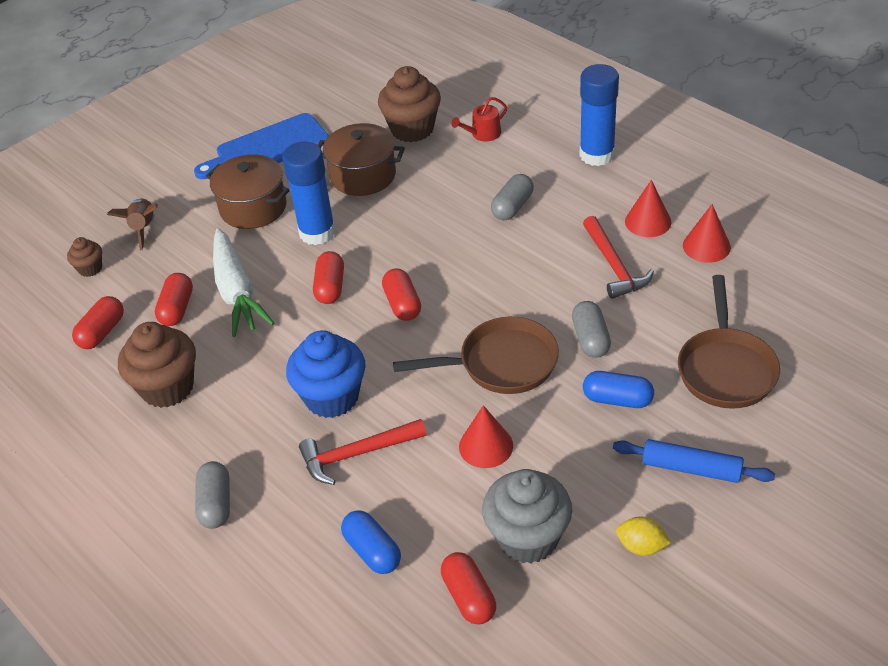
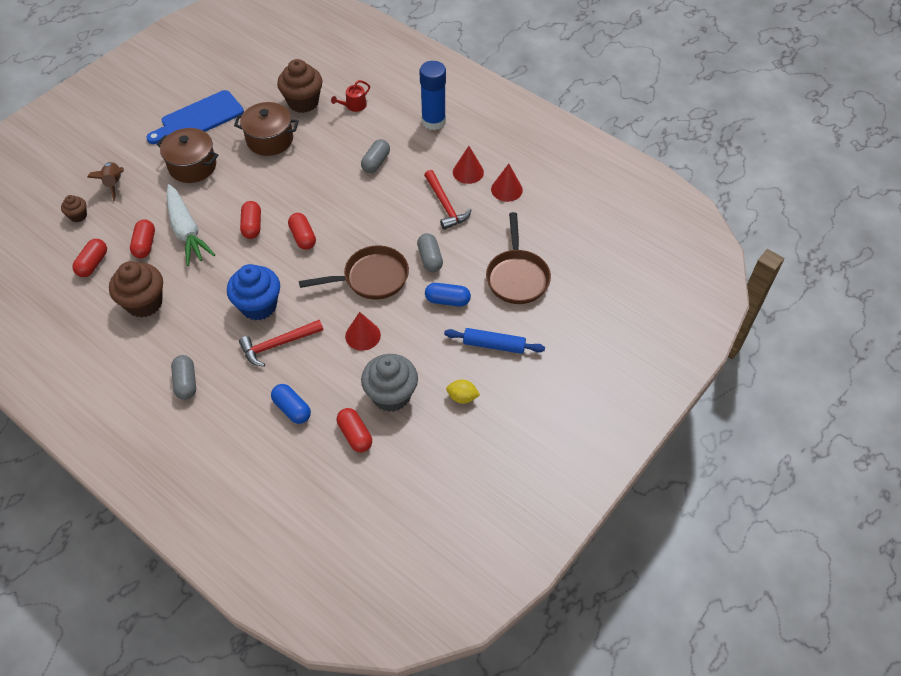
camera: 10 degrees left, 10 degrees up
(317, 232) = (240, 184): blue glue stick -> none

